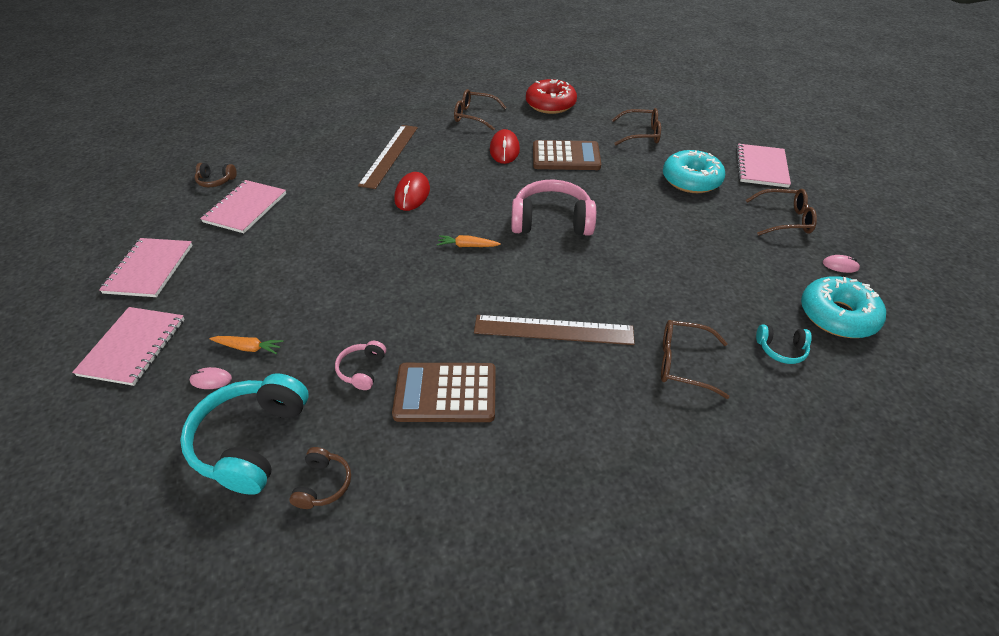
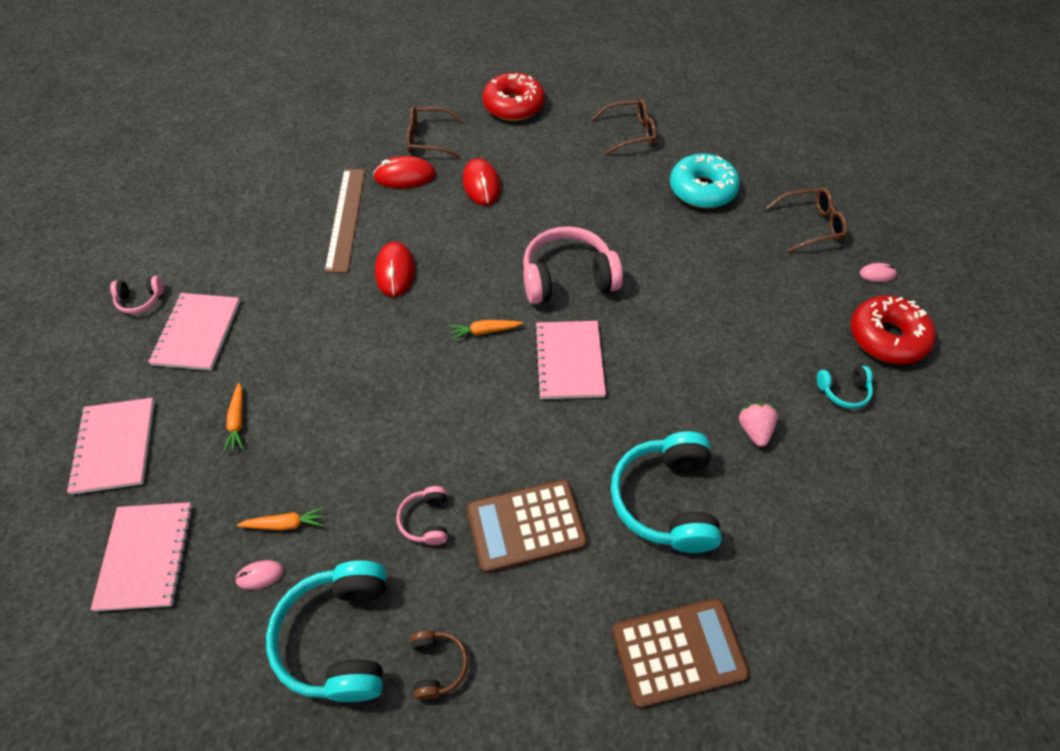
camera: 15 degrees left, 10 degrees up
(216, 181) = (141, 300): brown headphones -> pink headphones
(246, 270) = (237, 421): none -> orange carrot
(446, 136) = (405, 176): none -> red mouse
(553, 330) = (613, 420): brown ruler -> none
(566, 157) = (555, 182): brown calculator -> brown calculator (678, 652)
(580, 401) = (666, 500): none -> turquoise headphones
(683, 363) = (754, 430): brown glasses -> pink strawberry
(761, 167) = (771, 157): pink notebook -> pink notebook (569, 361)
(837, 315) = (887, 337): turquoise donut -> red donut

